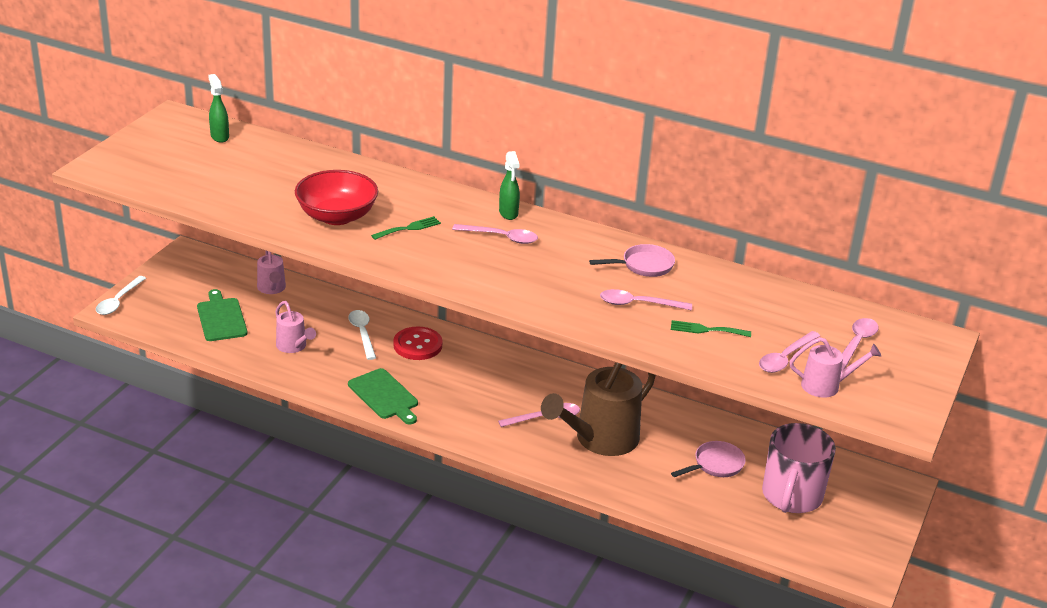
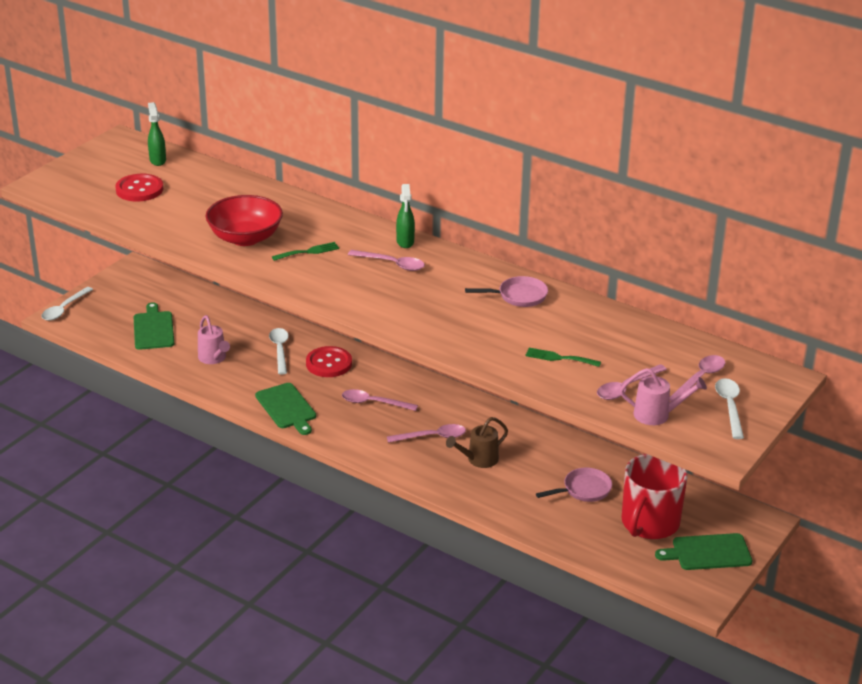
camera: 10 degrees right, 0 degrees up
(207, 169) = (139, 189): none -> red button
(272, 289) = (205, 305): pink watering can -> none
(599, 440) = (478, 460): brown watering can -> brown watering can, size x0.51
(638, 304) = (502, 331): pink spoon -> pink spoon (373, 403)
(791, 496) = (649, 523): pink mug -> red mug
(859, 523) = (708, 552): none -> green cutting board
(896, 372) = (729, 407): none -> white spoon

